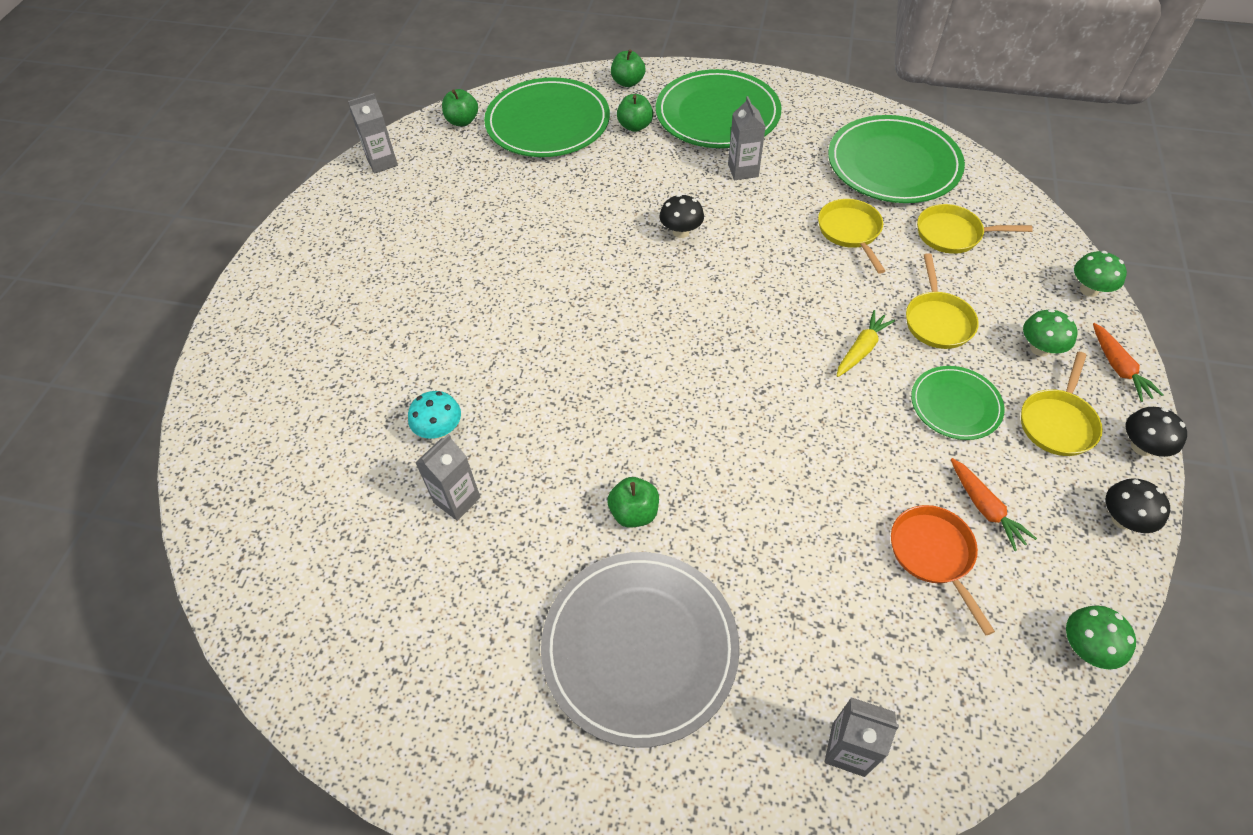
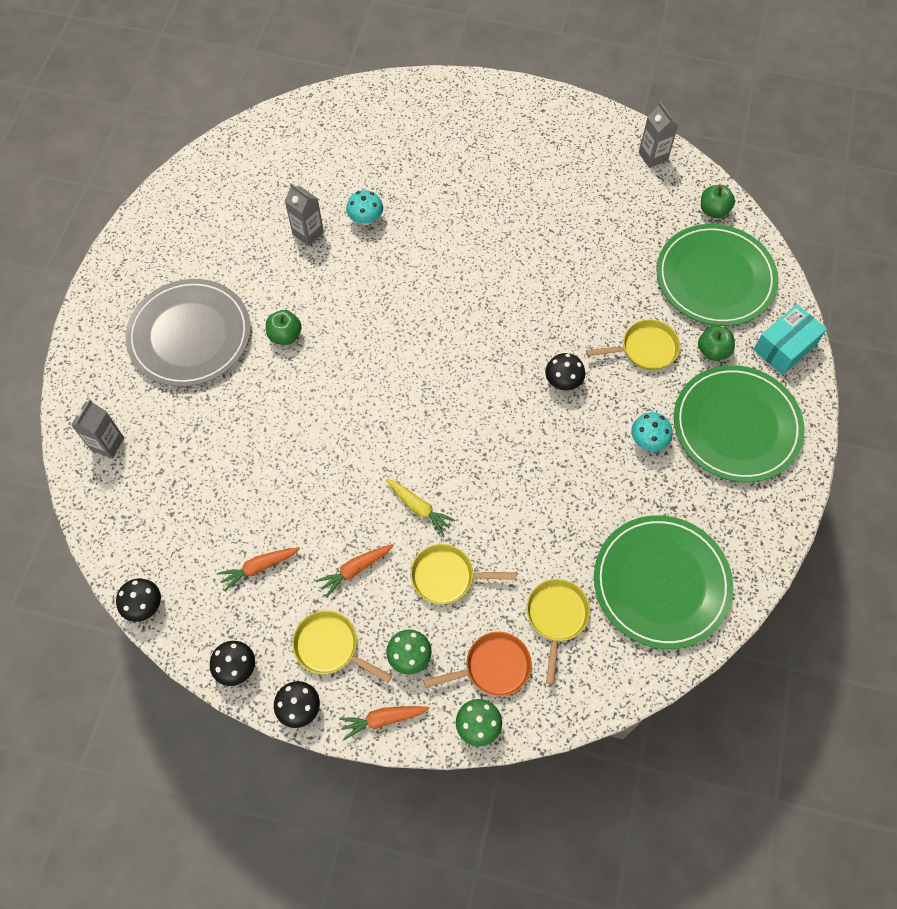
camera: 90 degrees right, 10 degrees up
(628, 82) = (785, 347): green apple -> turquoise box
(743, 170) = (648, 440): grey carton -> turquoise mushroom
(850, 232) = (561, 524): yellow pan -> yellow pan (645, 349)
(933, 554) = (227, 522): orange pan -> orange pan (493, 667)
(955, 405) = (355, 569): green plate -> orange carrot
(1086, 647) = (144, 606): green mushroom -> black mushroom

